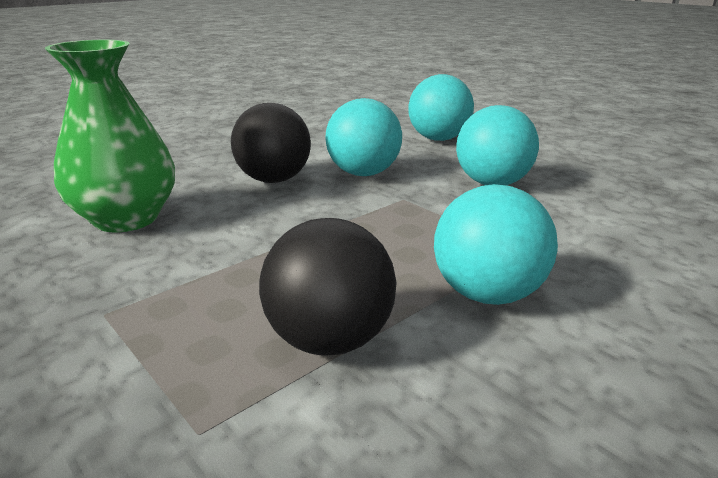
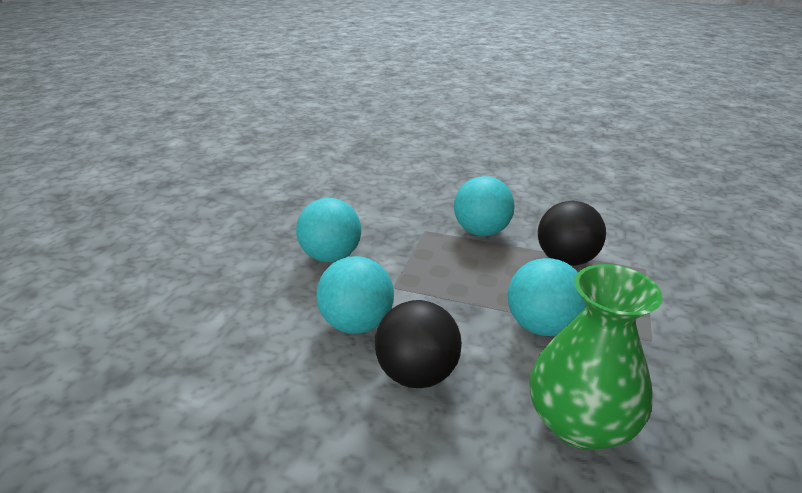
camera: 120 degrees left, 5 degrees up
(438, 139) = (222, 309): turquoise ball -> turquoise ball (541, 326)

